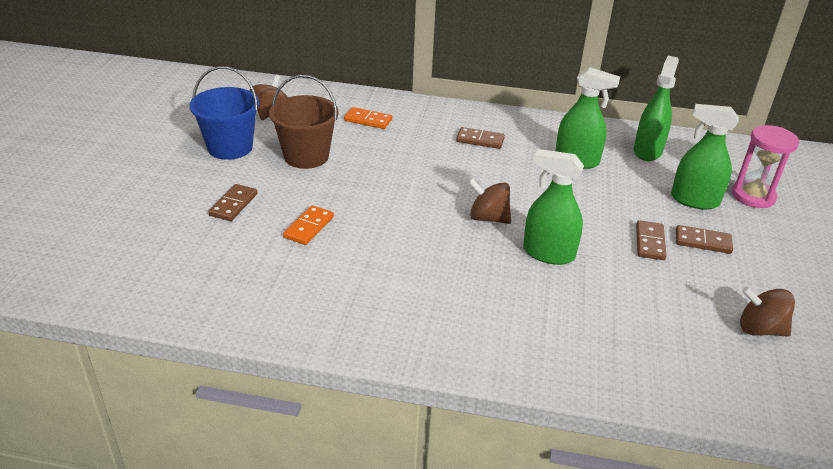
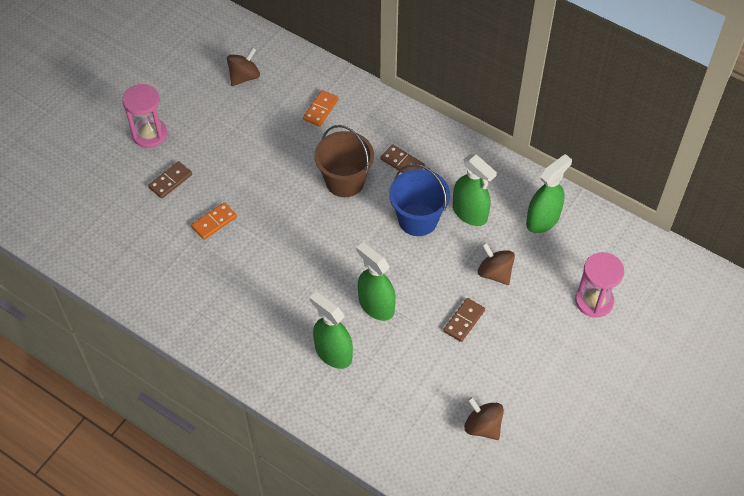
camera: 25 degrees right, 20 degrees up
(186, 172) = (149, 134): none -> pink hourglass
(230, 147) = (193, 113): blue bucket -> blue bucket (418, 219)
(306, 156) = (248, 141): brown bucket -> brown bucket (345, 181)
(368, 120) = (320, 109): orange domino -> orange domino turned 75 degrees clockwise
(488, 218) = (353, 255): brown spinning top -> brown spinning top (494, 273)
(694, 200) = (537, 289): green spray bottle -> green spray bottle (333, 353)
(703, 241) = (508, 334): brown domino -> none

